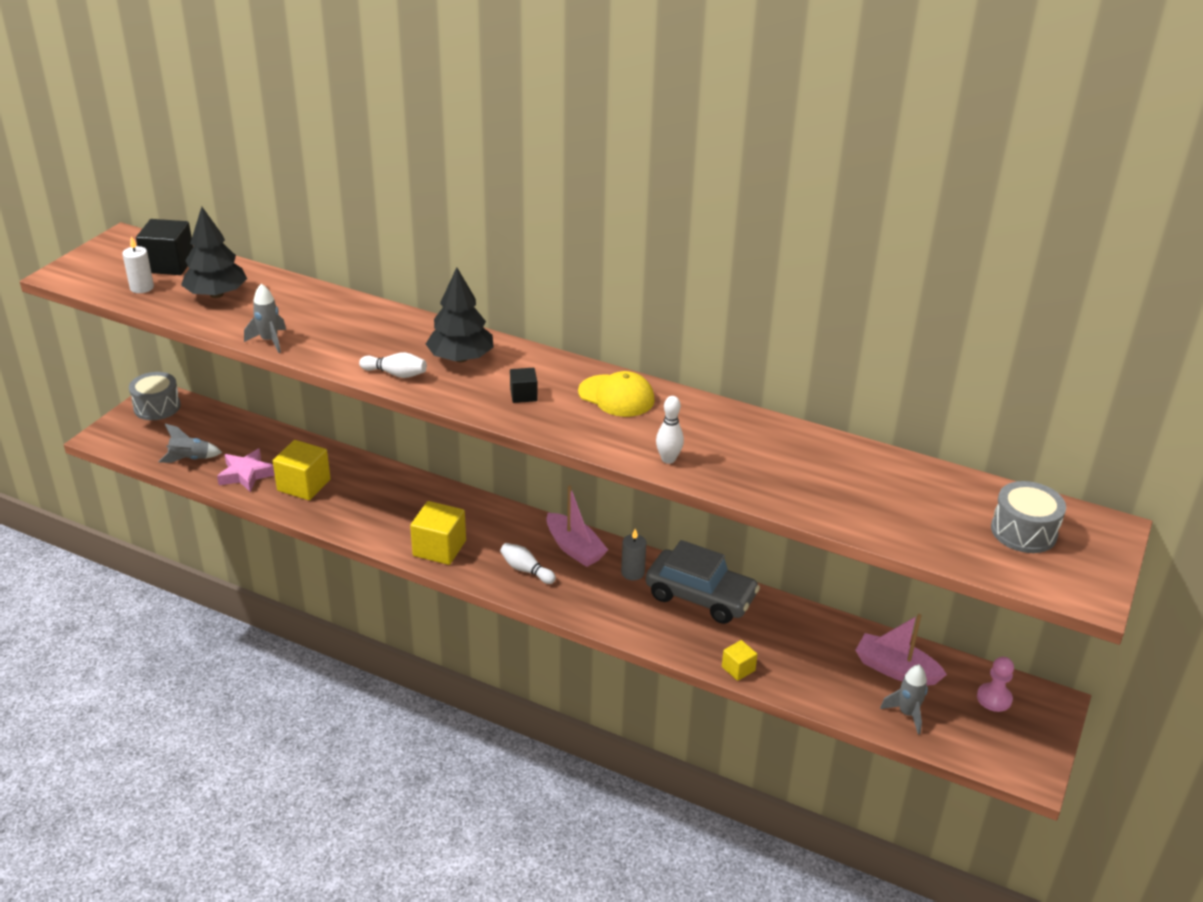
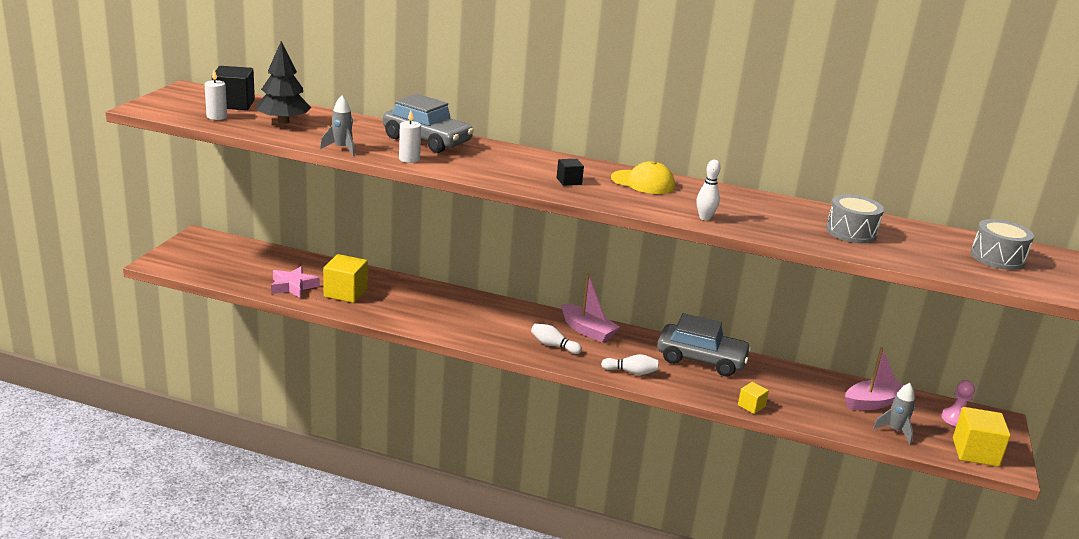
camera: 10 degrees left, 10 degrees down
(157, 407) = (200, 242): grey drum -> grey drum (851, 232)
(190, 459) = (240, 277): grey rocket -> none
(343, 358) = (409, 159): none -> white candle
(376, 325) = (427, 140): none -> grey car
(395, 374) = (457, 168): white bowling pin -> white bowling pin (631, 372)
(439, 548) = (476, 332): yellow cube -> yellow cube (975, 452)
(461, 358) = (506, 160): black tree -> none
(632, 573) = (641, 345): grey candle -> none
(895, 669) = (873, 402): pink boat -> pink boat turned 135 degrees clockwise

